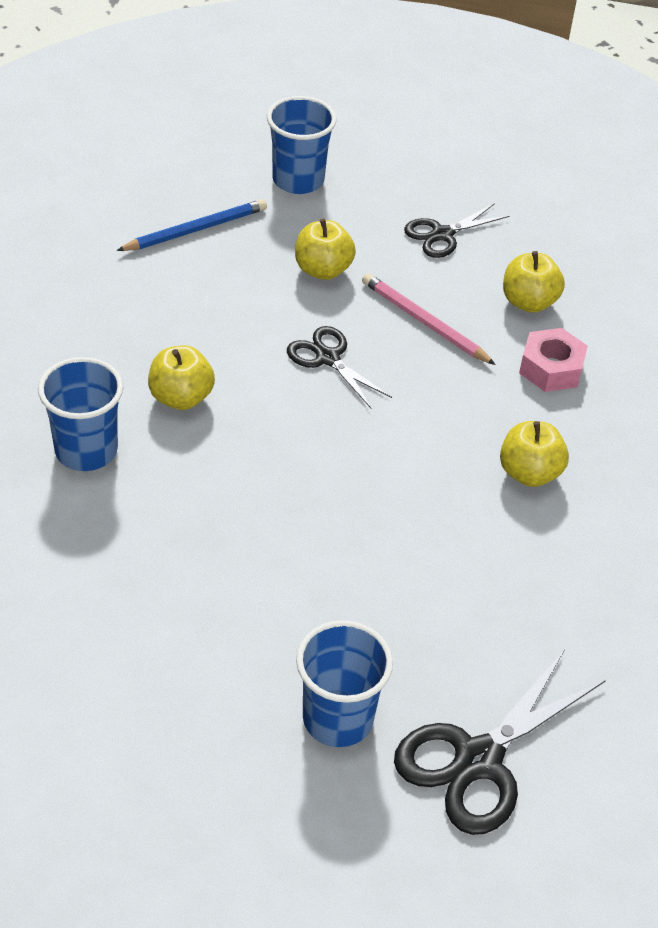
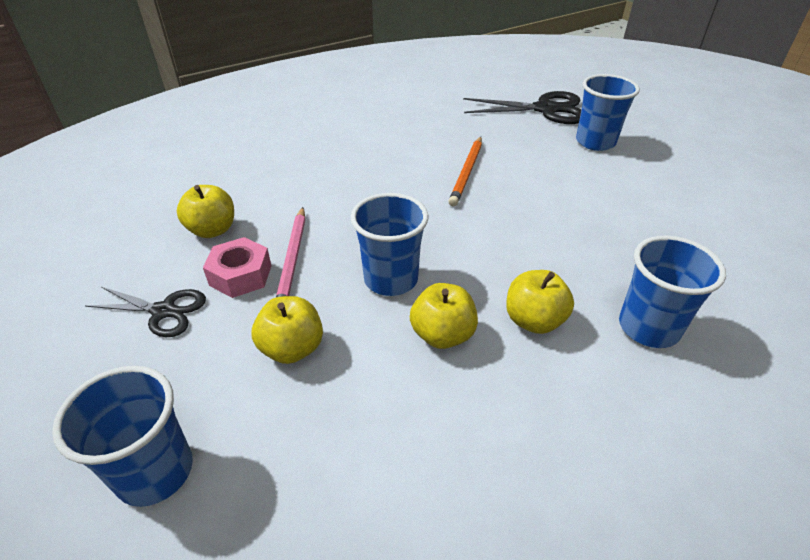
camera: 130 degrees left, 5 degrees down
(195, 229) = (336, 490): blue pencil -> none
(328, 358) = (391, 279): black scissors -> blue cup
(420, 532) = (467, 172): none -> orange pencil
(529, 473) = (373, 163): yellow apple -> yellow apple (442, 335)
(551, 368) = (274, 193): pink nut -> pink nut (240, 275)

